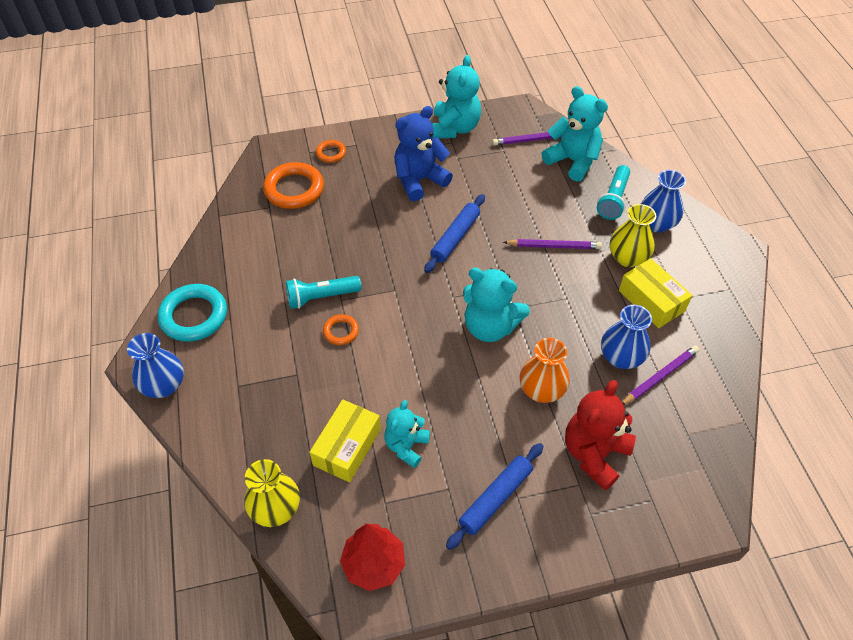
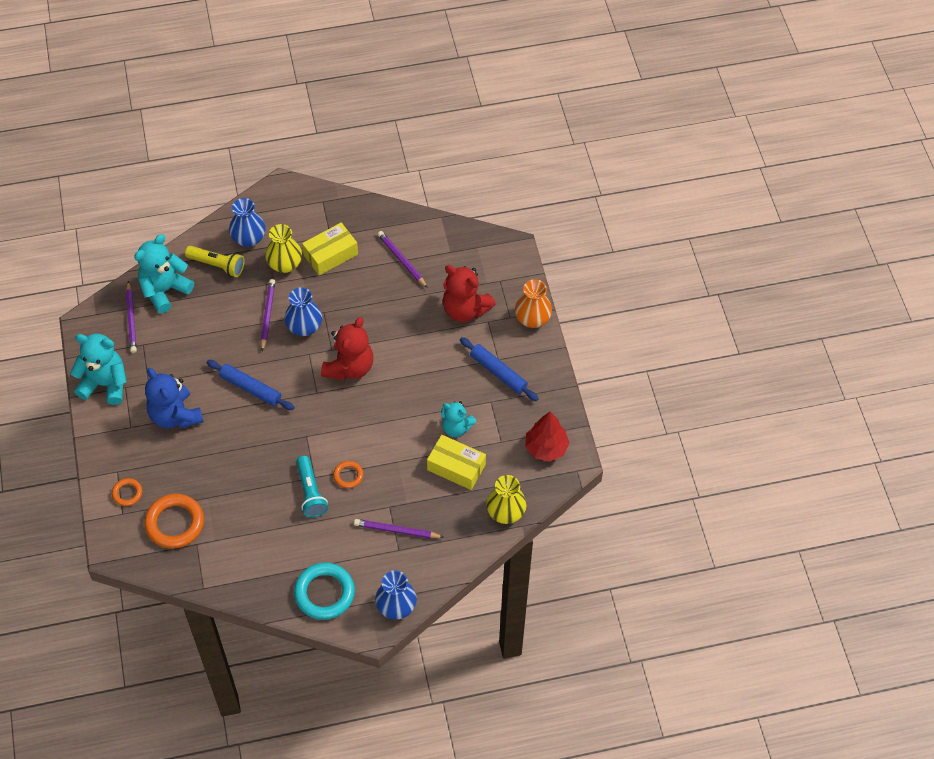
camera: 90 degrees left, 5 degrees up
(263, 383) = (396, 530): none -> purple pencil
(490, 326) = (349, 367): turquoise teddy bear -> red teddy bear
(541, 390) = (411, 337): orange vase -> orange vase (532, 319)
(613, 199) = (217, 265): turquoise flashlight -> yellow flashlight
(621, 357) = (383, 282): blue vase -> blue vase (304, 327)

